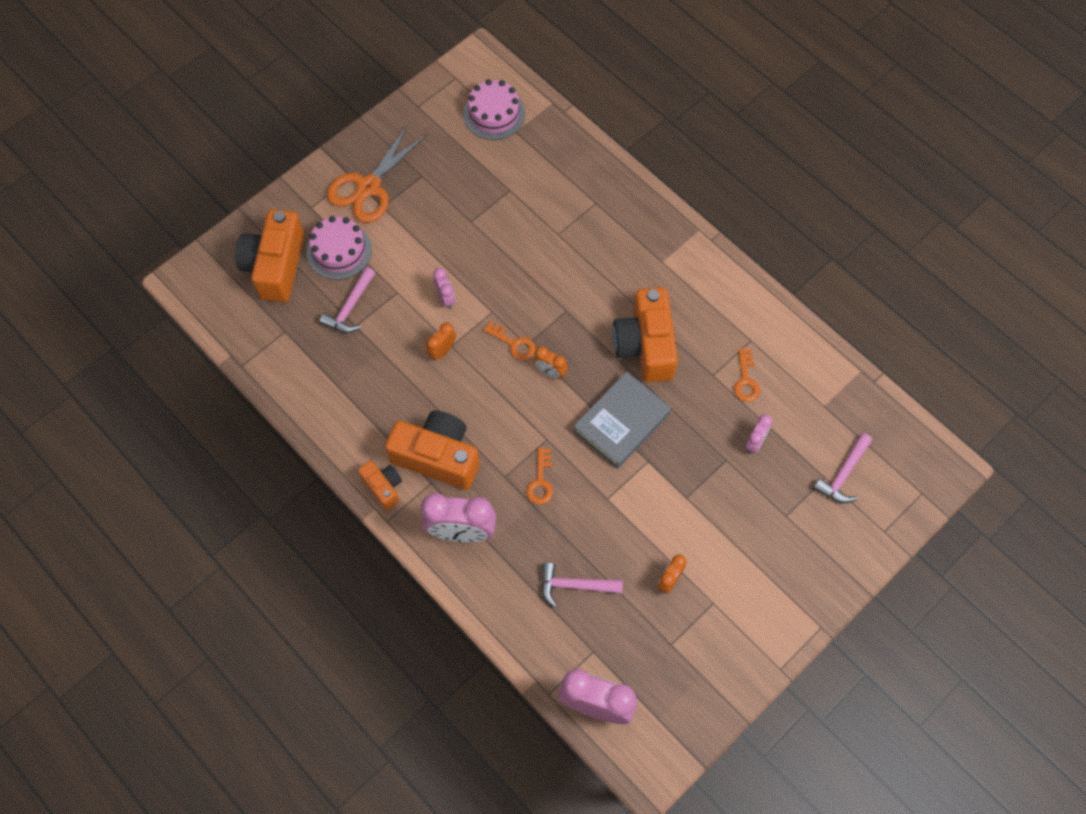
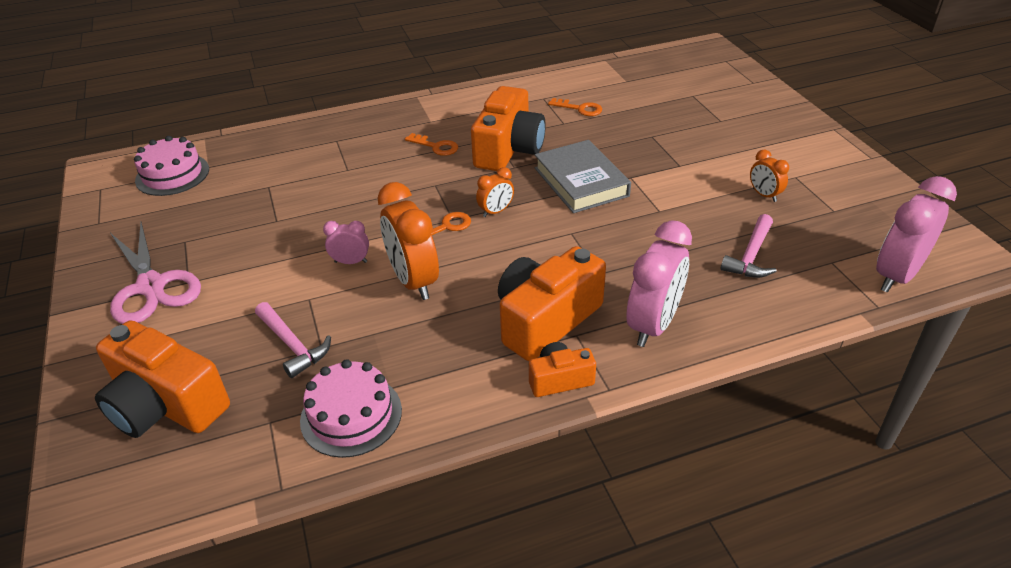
camera: 65 degrees left, 25 degrees down
(339, 251) = (207, 335): pink cake -> pink cake (351, 415)
(369, 187) = (151, 286): orange scissors -> pink scissors
(442, 351) = (413, 281): orange clock -> orange clock, size x1.97
(540, 481) = (618, 249): orange key -> orange key (436, 146)
(645, 345) = (508, 149): orange camera -> orange camera turned 90 degrees counterclockwise
(755, 442) = (642, 118): pink clock -> none
(843, 474) = (694, 87): pink hammer -> none

